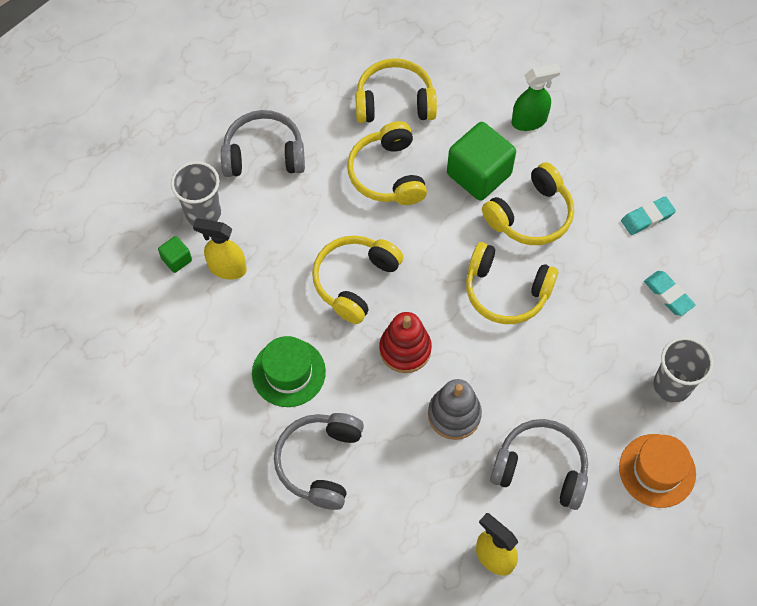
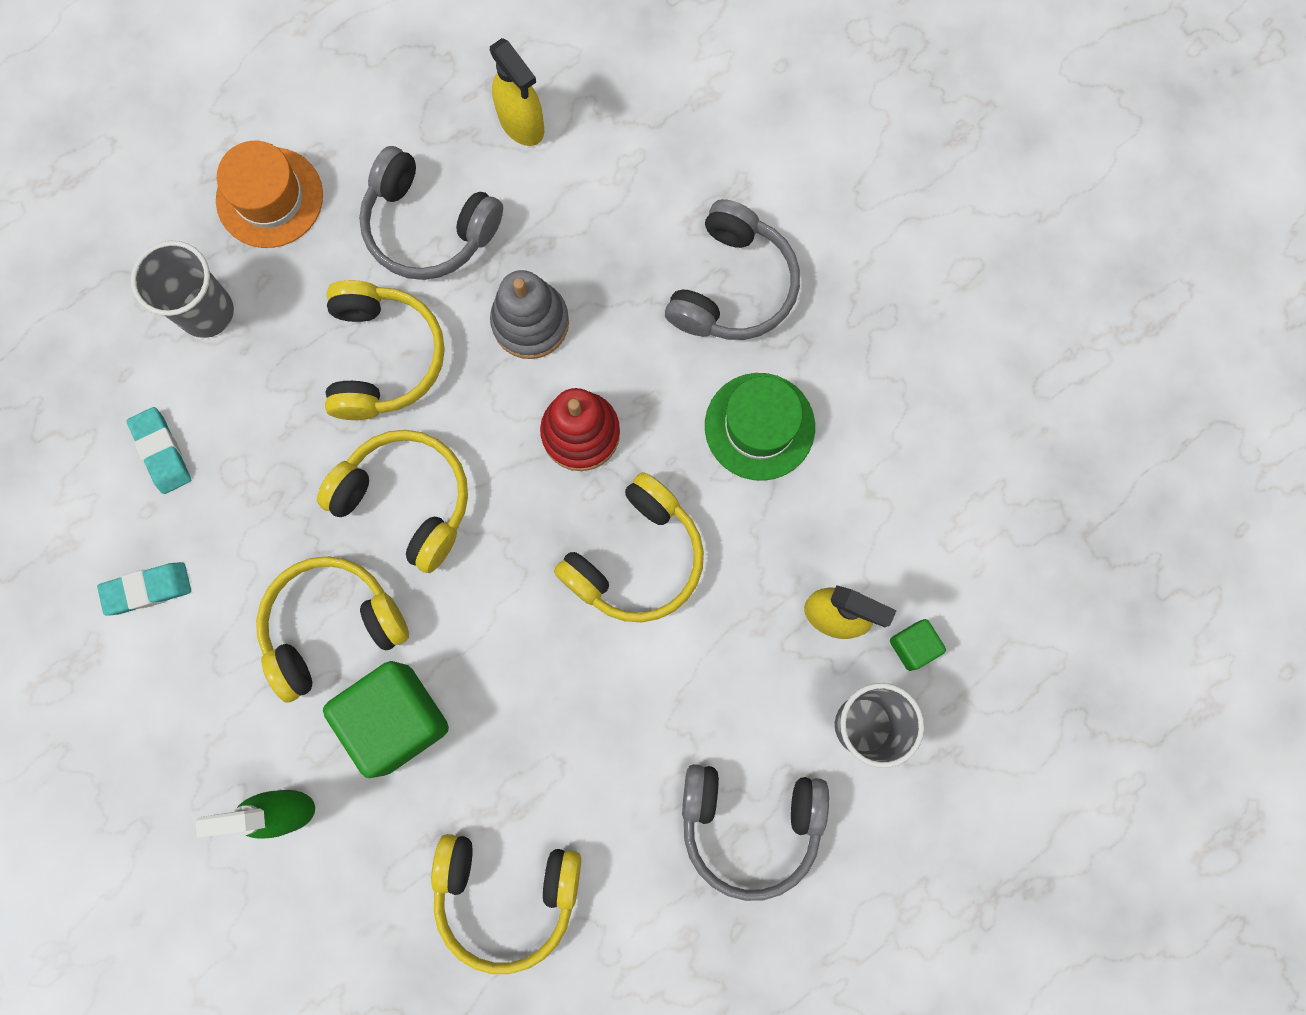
camera: 170 degrees left, 15 degrees up
(388, 174) = (546, 747): yellow headphones -> yellow headphones (383, 357)

